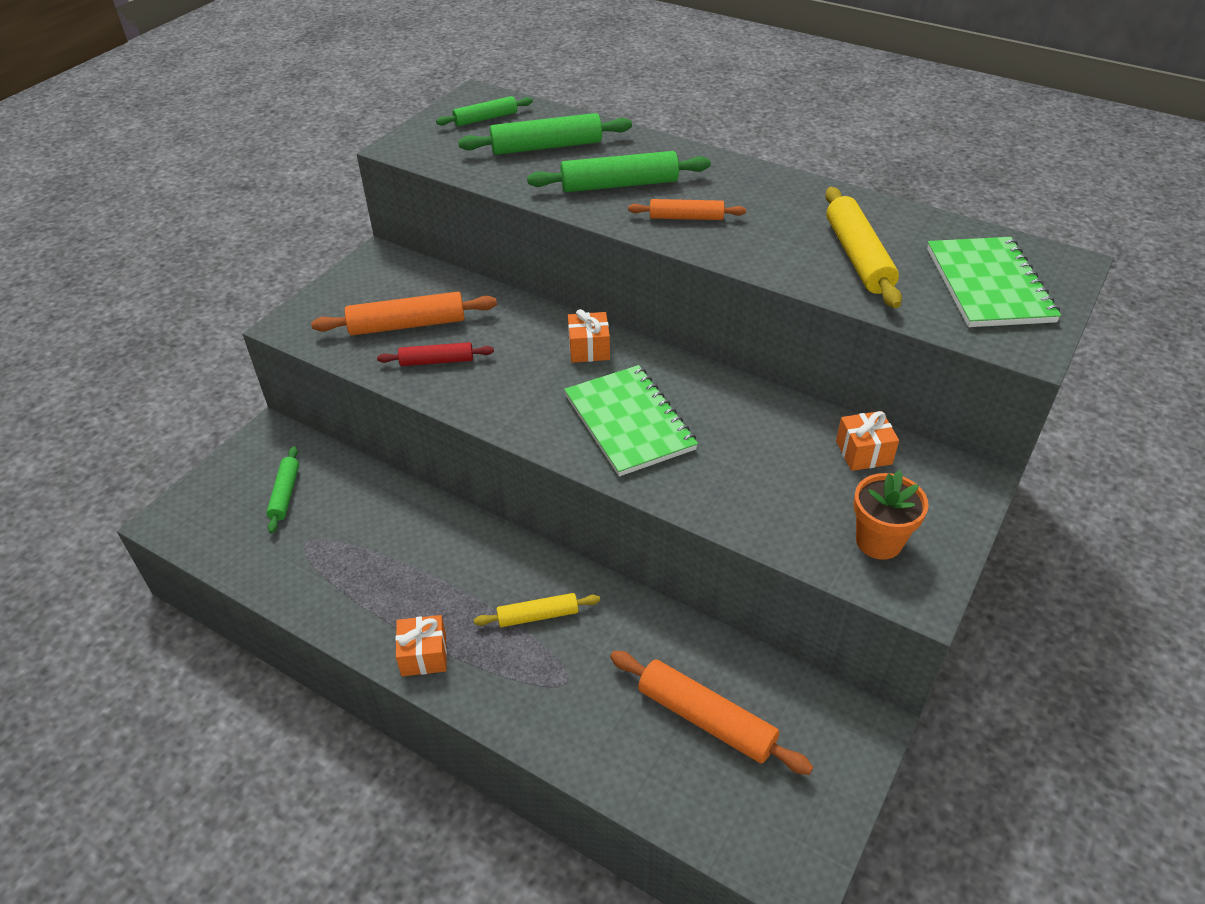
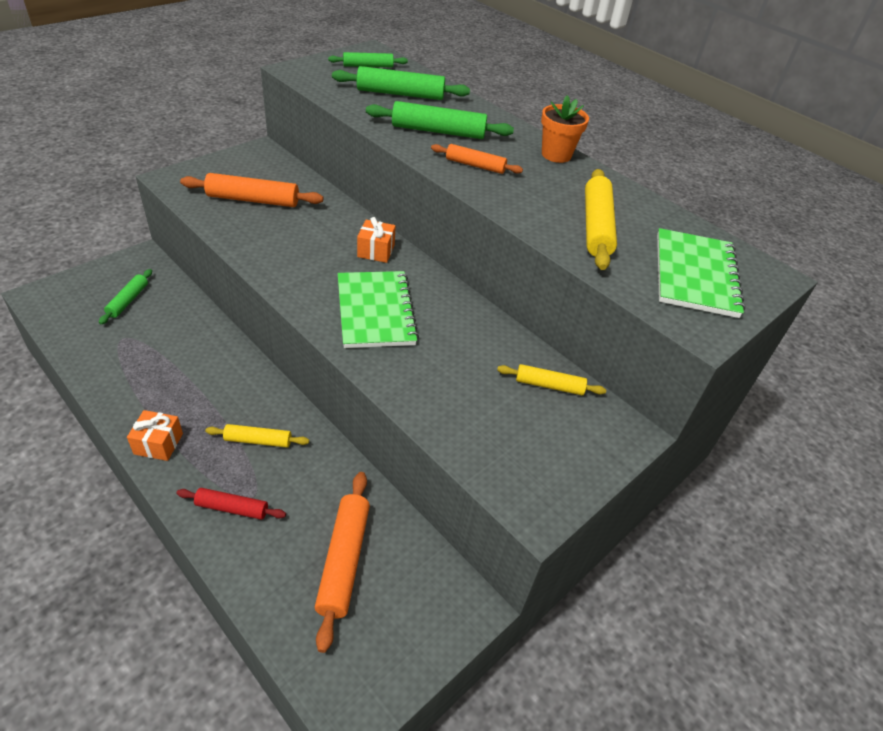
camera: 10 degrees right, 0 degrees up
(437, 361) = (259, 229): red rolling pin -> red rolling pin (232, 508)
(705, 719) = (343, 560): orange rolling pin -> orange rolling pin turned 45 degrees clockwise
(863, 452) = (549, 385): orange gift -> yellow rolling pin
(879, 541) = (525, 458): orange flower pot -> orange flower pot (556, 155)

